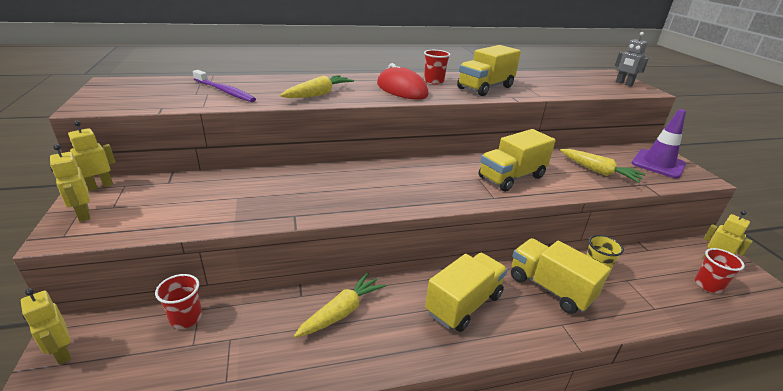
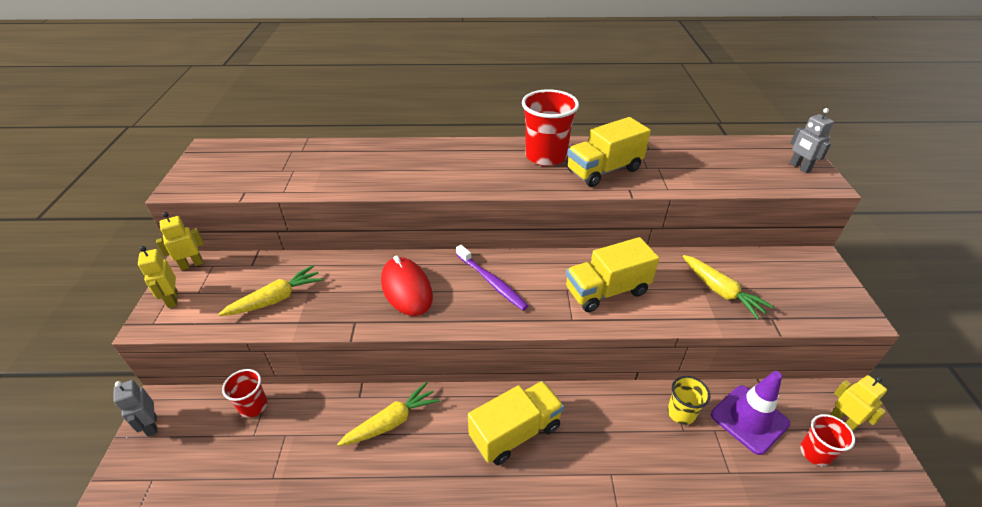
camera: 15 degrees right, 10 degrees up
(62, 353) = (151, 425): yellow robot -> grey robot
(225, 91) = (311, 167): purple toothbrush -> purple toothbrush (491, 282)
(319, 94) = (405, 176): yellow carrot -> yellow carrot (276, 299)
(401, 89) = (501, 170): red mouse -> red mouse (406, 289)
(434, 81) = (546, 156): red cup -> red cup, size x1.77
(550, 288) = (617, 427): yellow truck -> none
(658, 164) = (810, 286): purple traffic cone -> purple traffic cone (749, 419)

